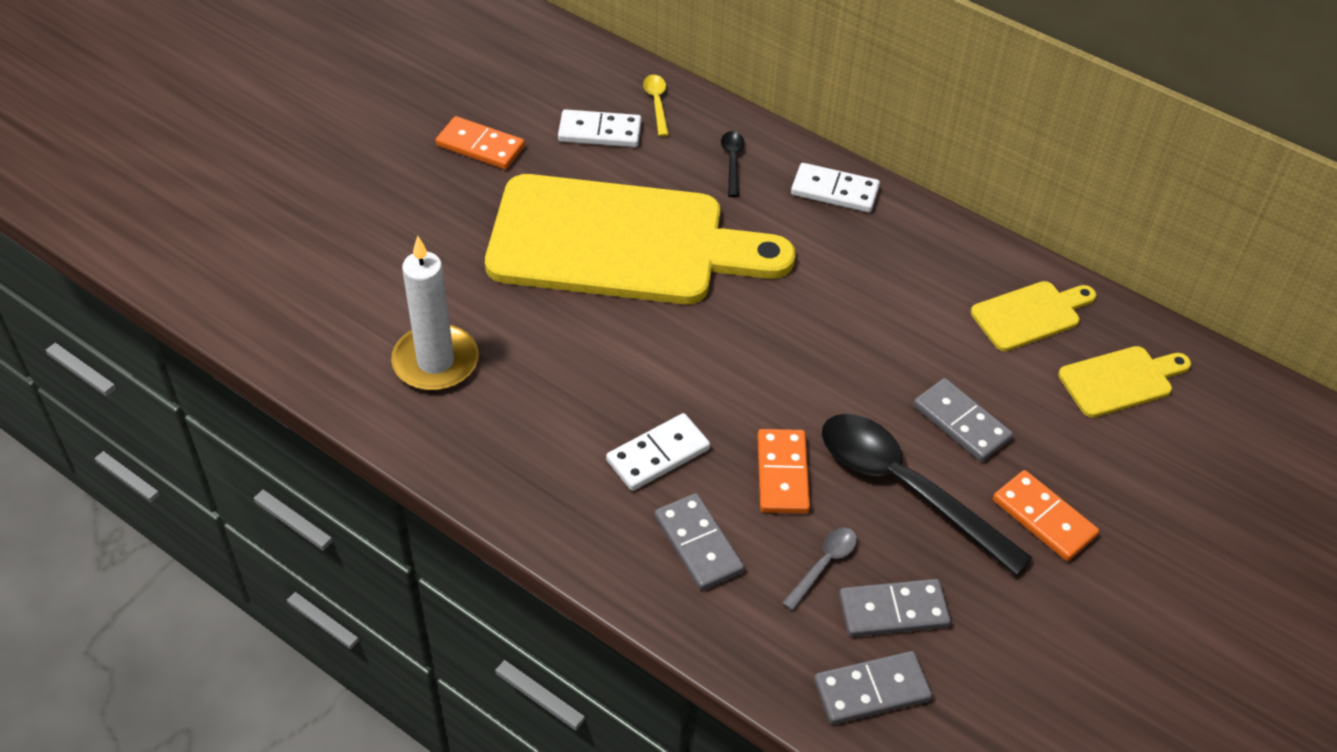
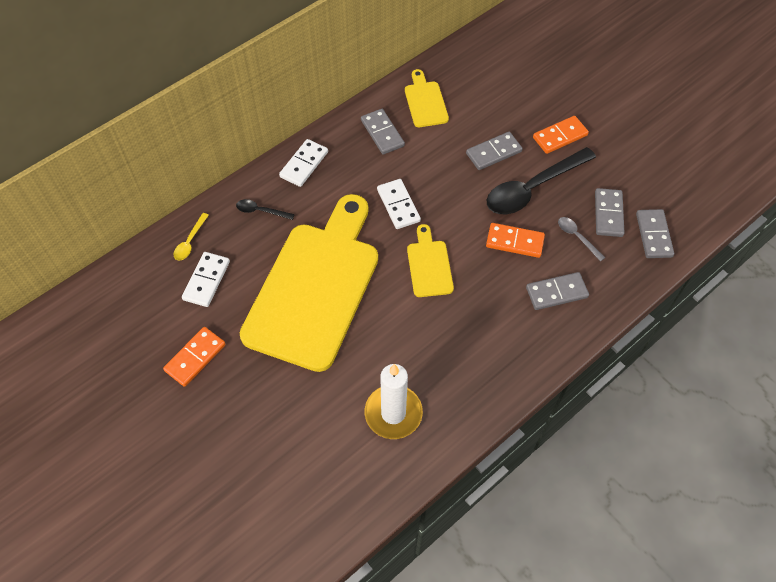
camera: 75 degrees left, 10 degrees up
(657, 103) = (190, 241): yellow spoon -> yellow spoon turned 75 degrees counterclockwise
(658, 455) = (491, 300): white domino -> white domino (398, 205)
(936, 270) = (382, 133): none -> grey domino
(1120, 381) = (478, 79): yellow cutting board -> yellow cutting board (429, 265)

